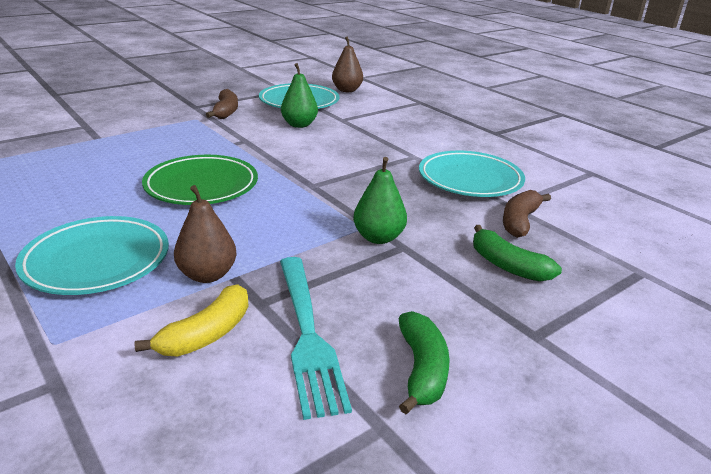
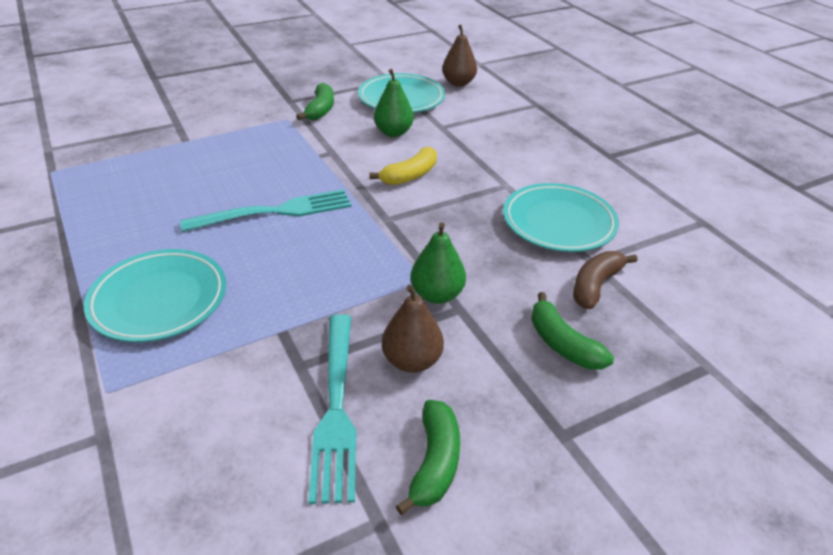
camera: 10 degrees right, 10 degrees up
(201, 186) = (275, 212): green plate -> turquoise fork
(207, 275) = (257, 326): brown pear -> brown pear (412, 361)
(207, 334) = (243, 397): yellow banana -> yellow banana (410, 175)
(226, 112) = (320, 110): brown banana -> green banana

